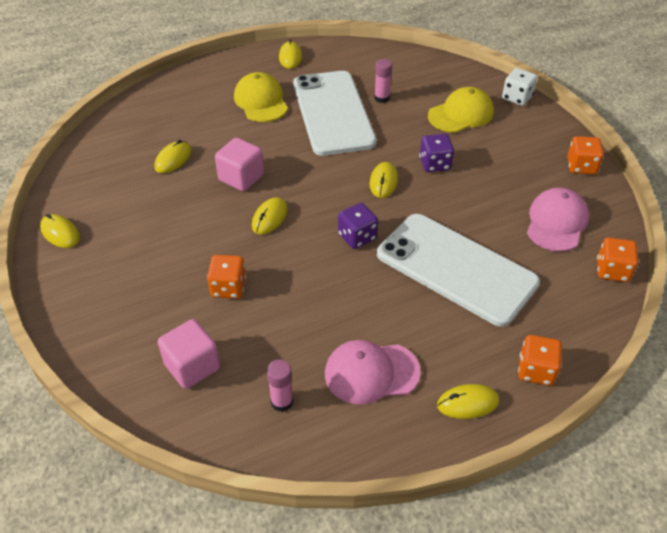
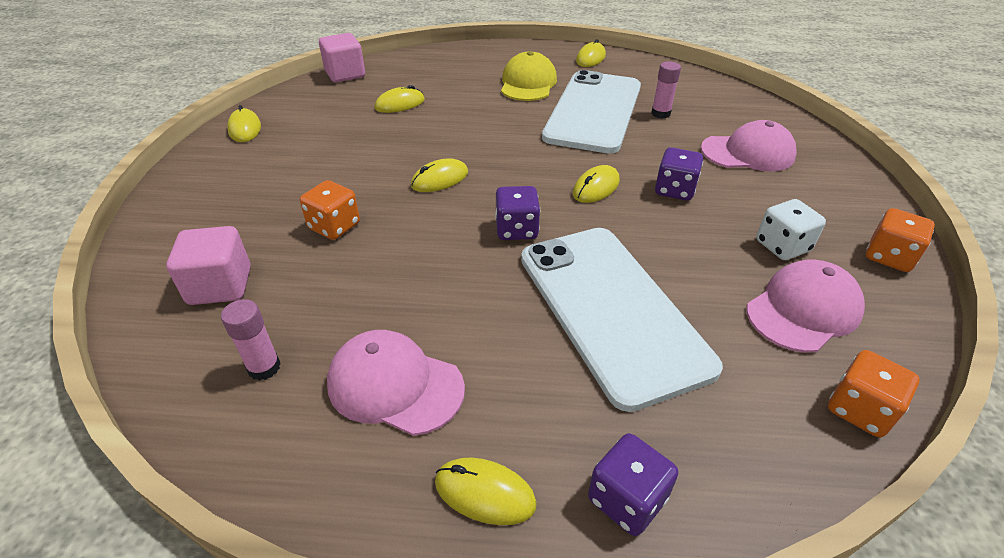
camera: 30 degrees right, 5 degrees down
(241, 177) = (447, 137): pink cube -> pink cube (345, 74)
(461, 114) = (748, 153): yellow cap -> pink cap
(517, 98) = (838, 157): white dice -> white dice (782, 246)
(536, 370) = (627, 499): orange dice -> purple dice

